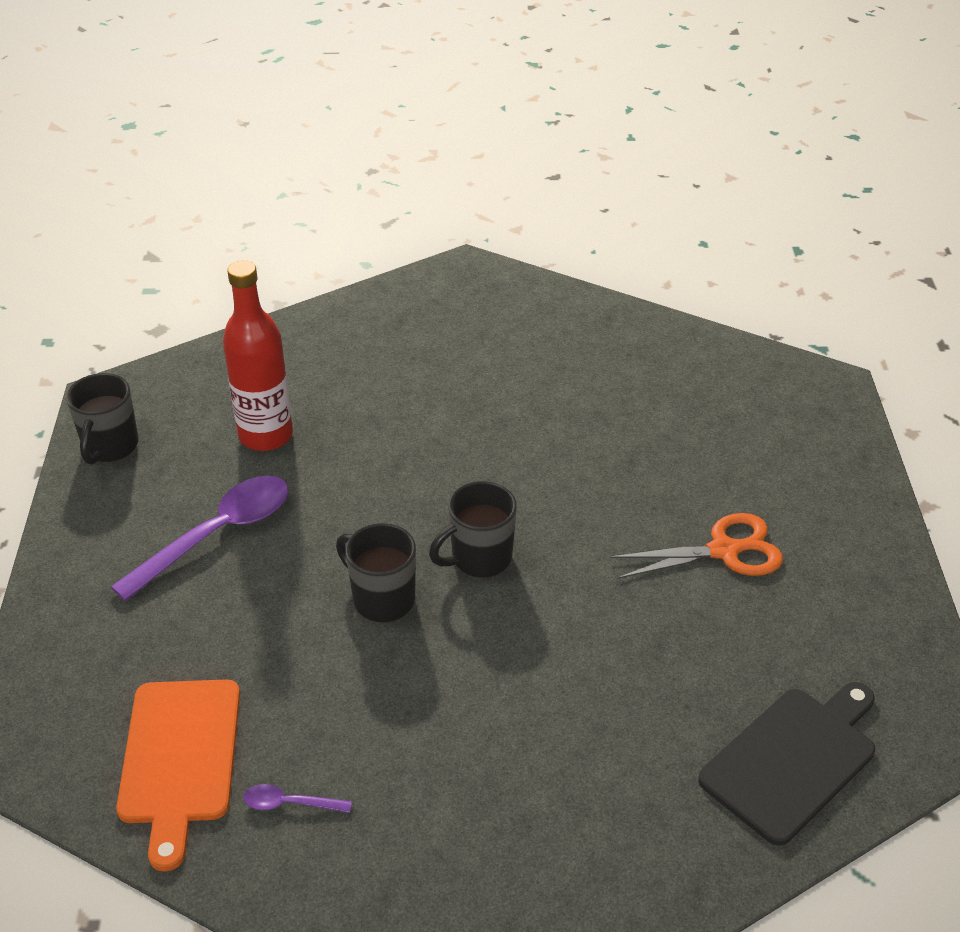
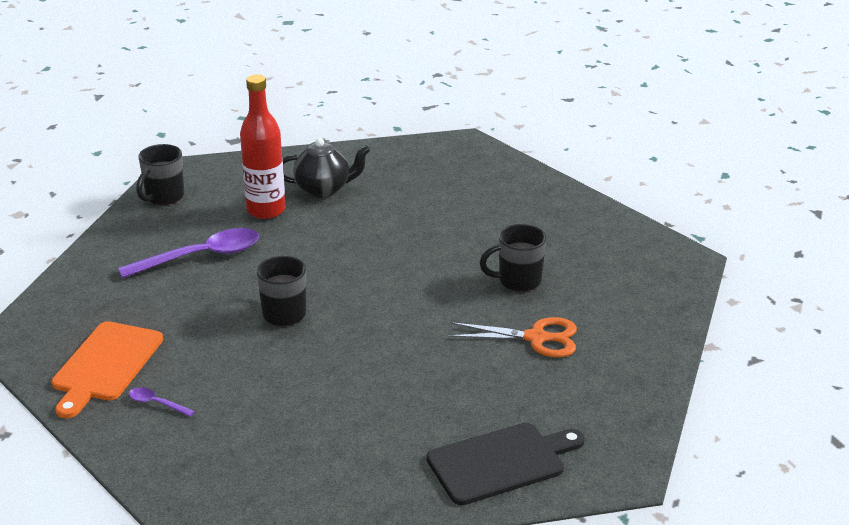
camera: 20 degrees right, 10 degrees down
(325, 383) = (323, 189): none -> black teapot
(479, 558) = (362, 305): black mug -> black mug (518, 281)

